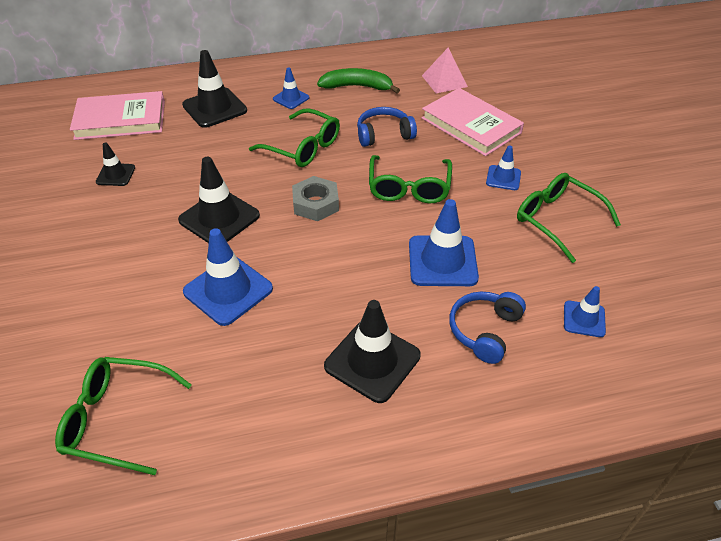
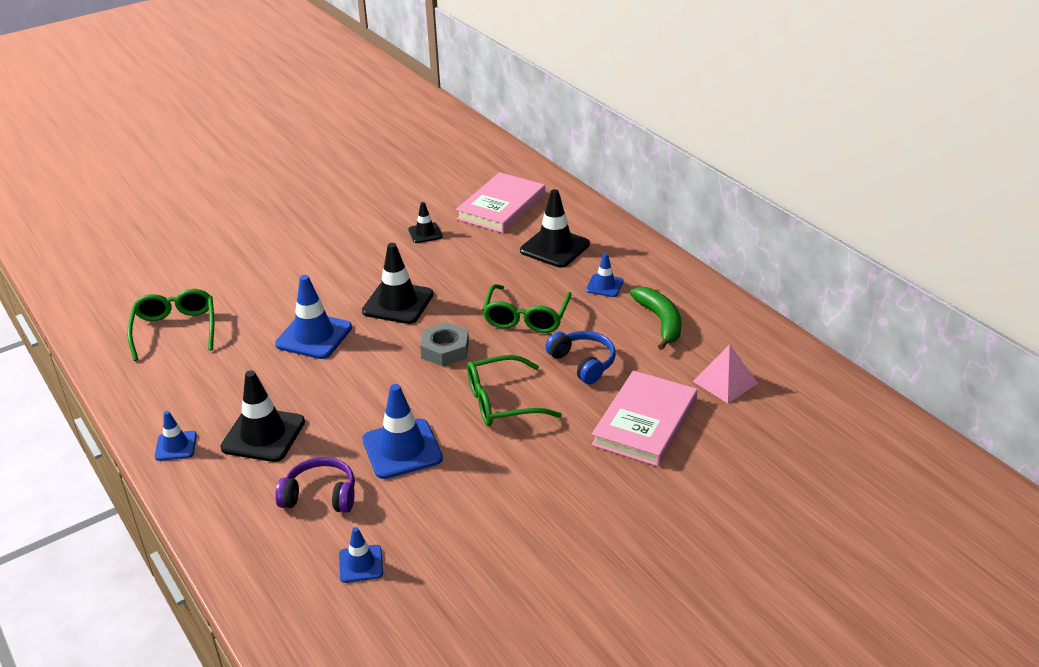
camera: 70 degrees right, 10 degrees down
(120, 120) = (501, 207): pink book -> pink book turned 60 degrees clockwise
(484, 331) = (320, 495): blue headphones -> purple headphones
(503, 178) = (559, 467): blue traffic cone -> blue traffic cone (176, 446)
(557, 220) = (507, 522): green glasses -> none

